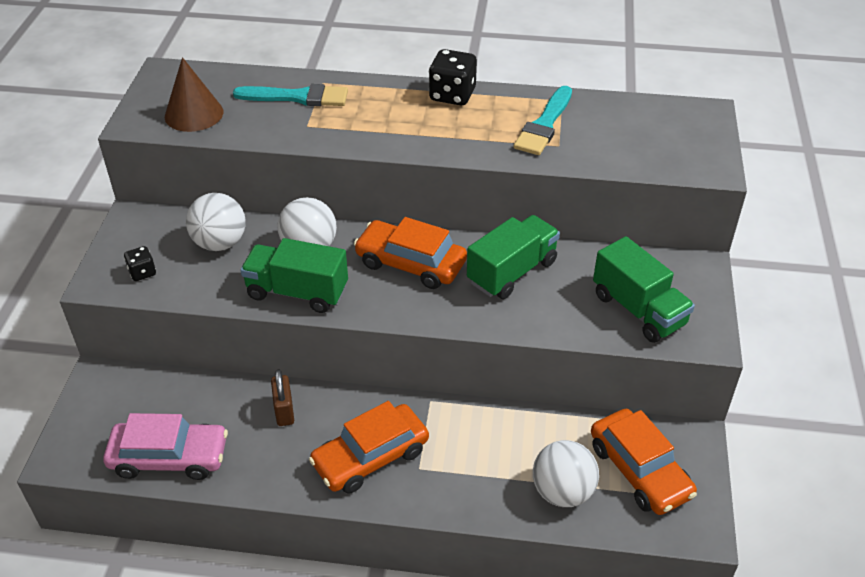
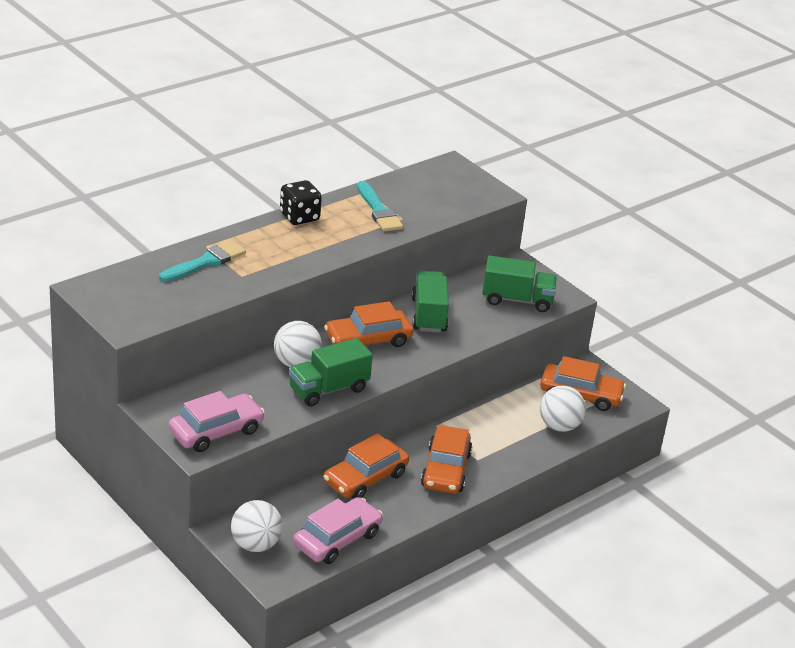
camera: 50 degrees left, 10 degrees down
(142, 272) = (216, 431): black dice -> pink car
(194, 114) = (156, 304): brown cone -> none
(220, 243) = (236, 390): white ball -> white ball (255, 545)
(284, 411) = (365, 478): brown padlock -> orange car

